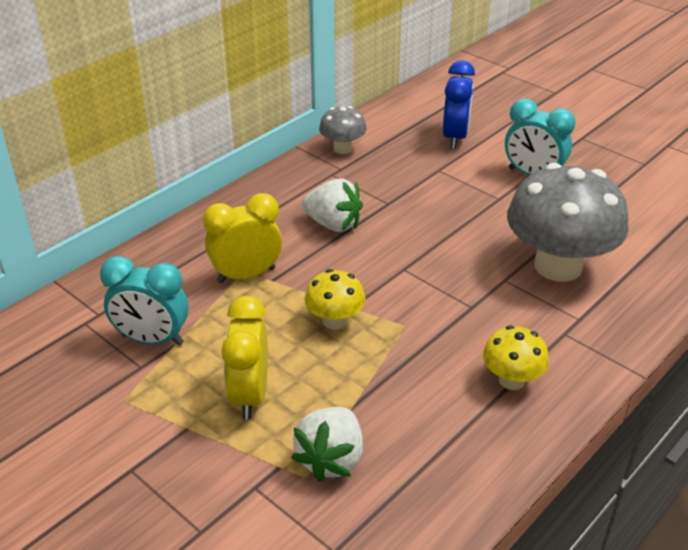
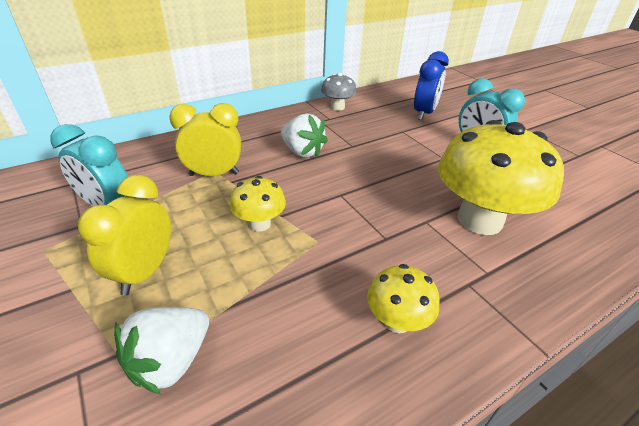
camera: 15 degrees right, 0 degrees up
(558, 266) = (479, 220): grey mushroom -> yellow mushroom

